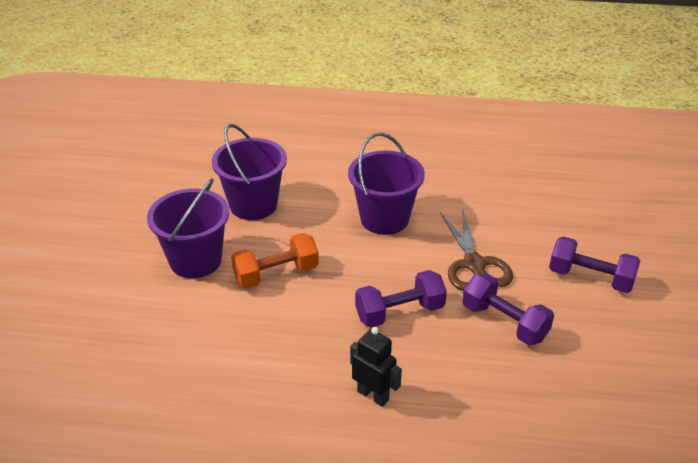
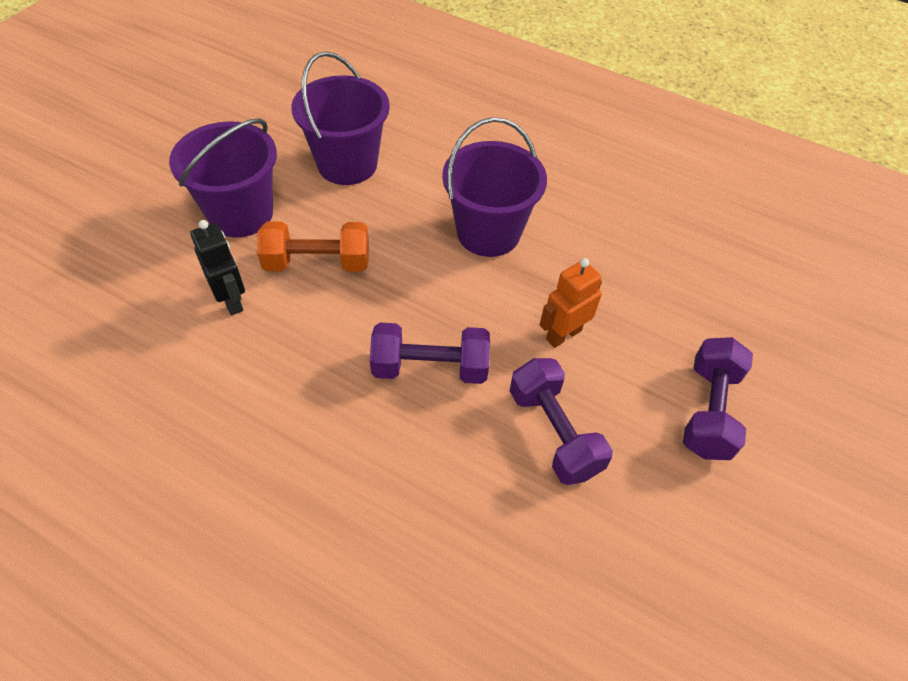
camera: 20 degrees right, 15 degrees up
(373, 395) = (329, 471): black robot -> black robot (232, 300)
(474, 264) = (563, 334): brown scissors -> orange robot
(590, 278) = (709, 411): purple dumbbell -> purple dumbbell turned 60 degrees clockwise

